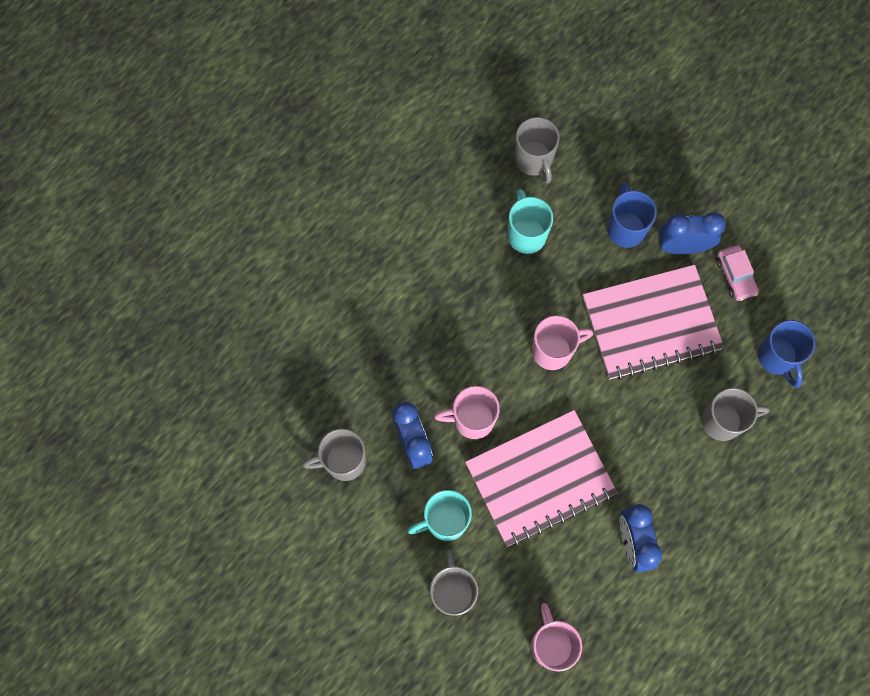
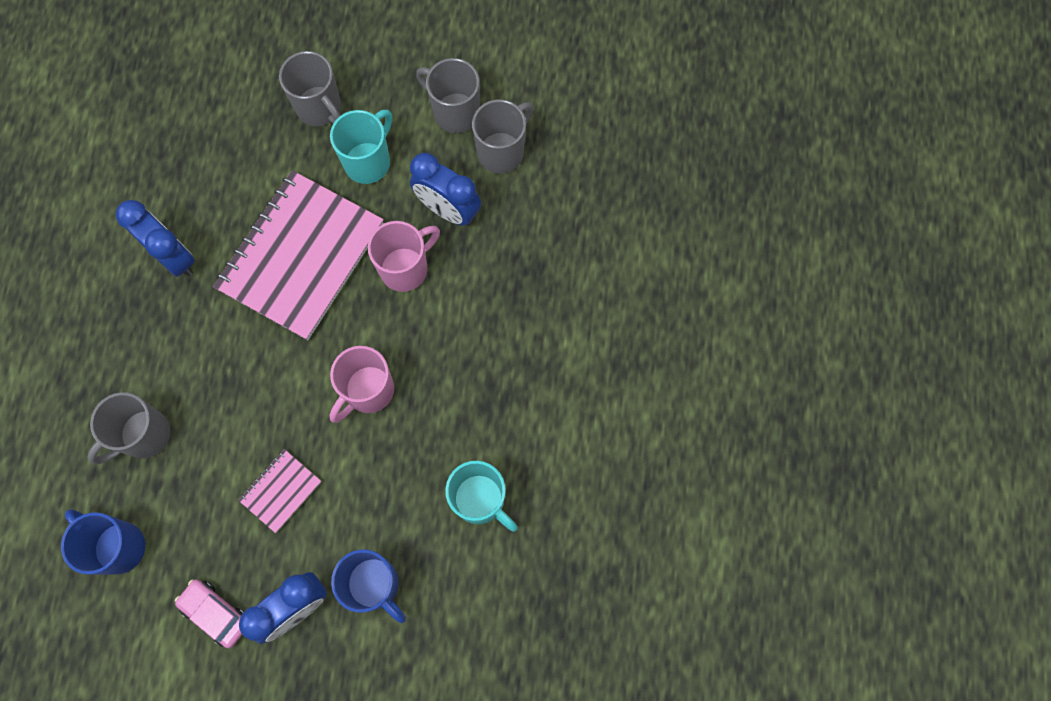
camera: 145 degrees right, 0 degrees up
(534, 160) = (531, 597): grey mug -> grey mug (455, 112)
(551, 644) = (200, 122): pink mug -> none
(651, 324) = (280, 491): pink notebook -> pink notebook, size x0.44

